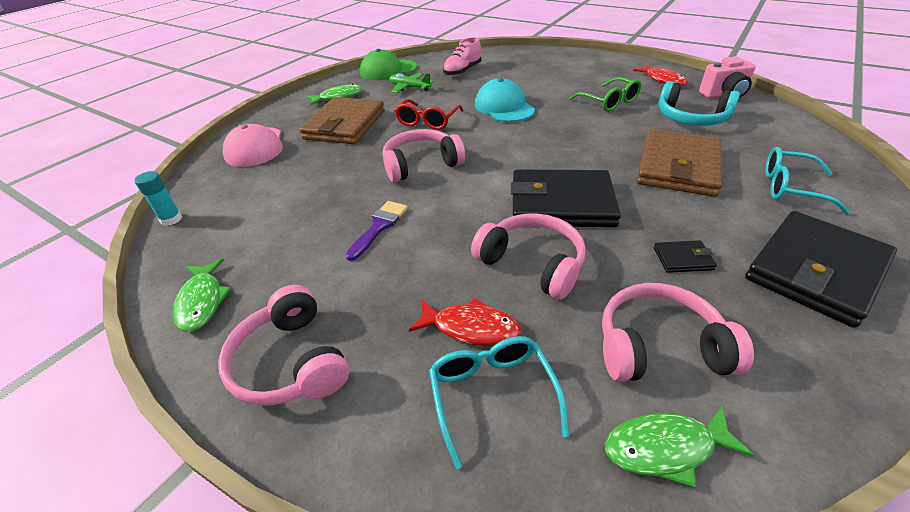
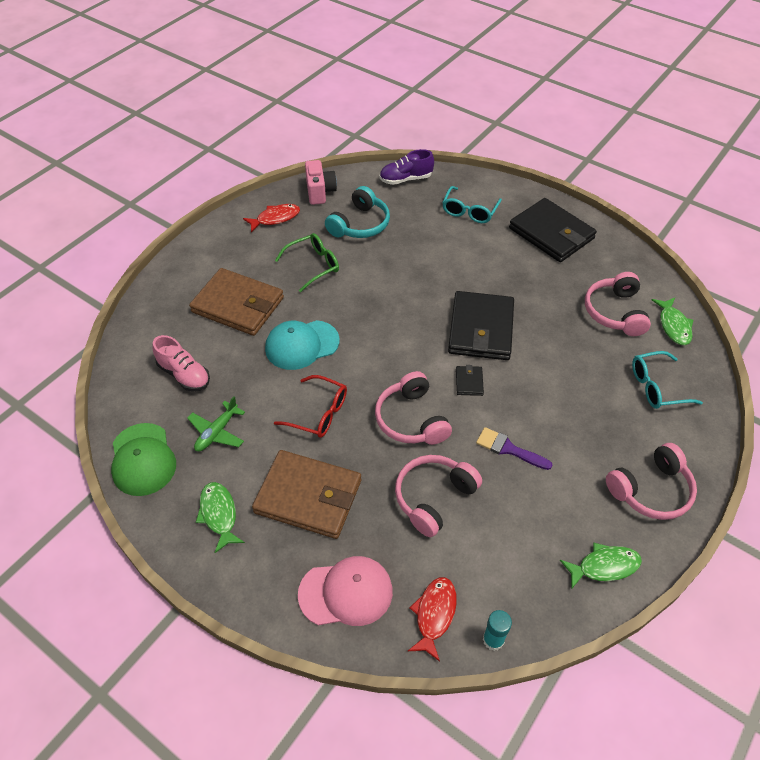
camera: 90 degrees left, 10 degrees up
(471, 328) = (611, 393): red fish -> red fish (434, 614)
(532, 264) = (551, 356): pink headphones -> pink headphones (434, 498)
(677, 167) = (437, 254): brown wallet -> brown wallet (238, 305)
(683, 259) = (543, 282): black wallet -> black wallet (469, 382)
(806, 138) = (405, 179): none -> purple shoe

